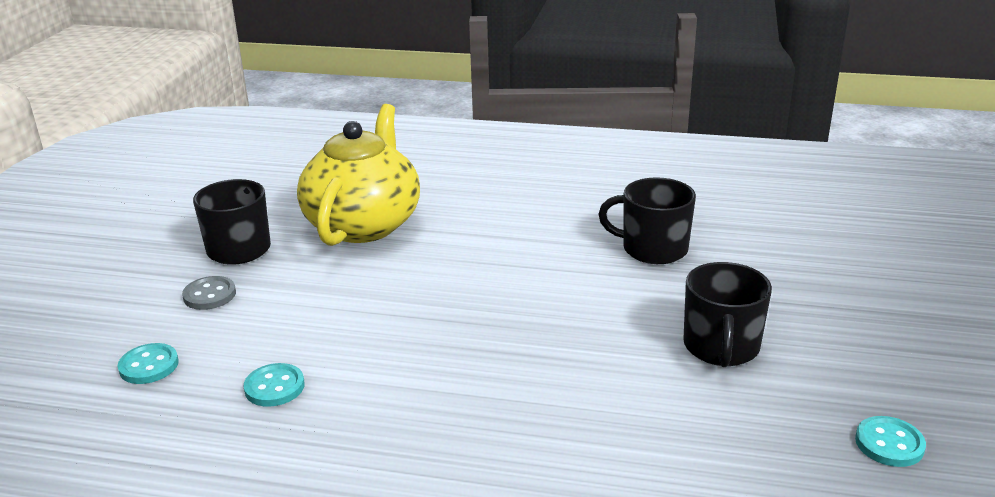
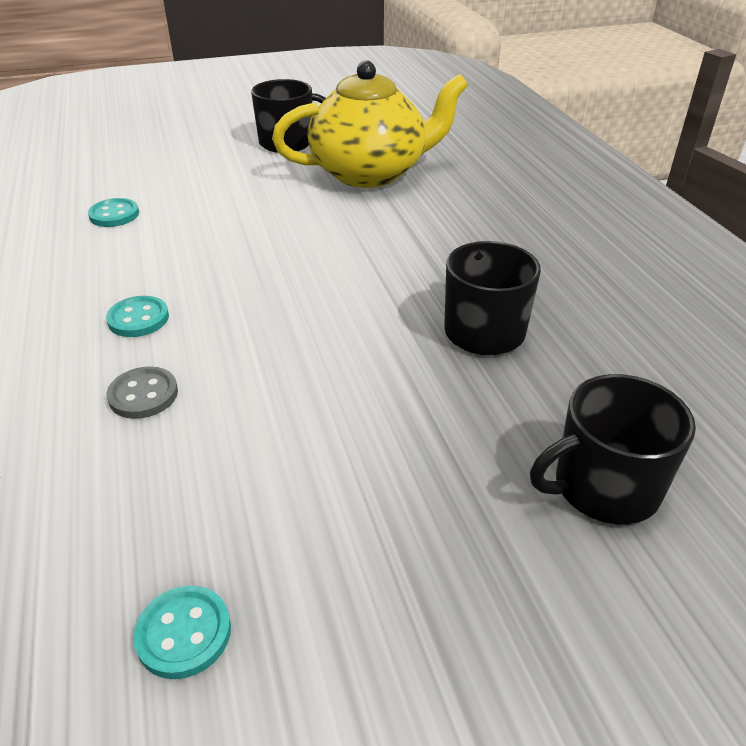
camera: 60 degrees right, 10 degrees up
(149, 366) = (118, 166): turquoise button -> turquoise button (138, 319)
(209, 295) = (216, 154): grey button -> grey button (143, 395)
(721, 347) = (314, 430): black mug -> black mug (603, 487)

